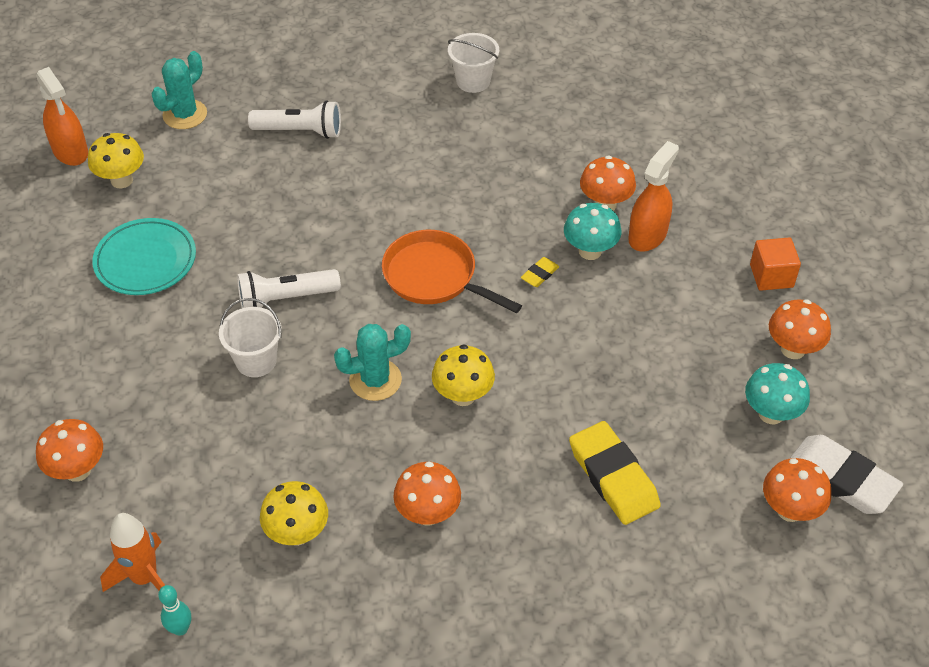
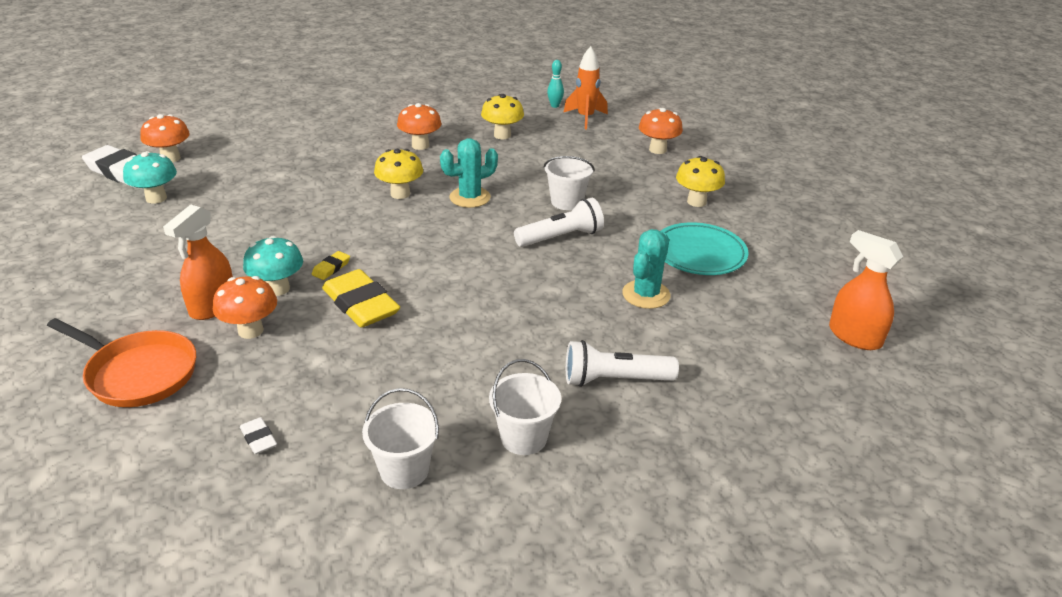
camera: 170 degrees right, 15 degrees down
(122, 180) = (776, 314): yellow mushroom -> yellow mushroom (696, 202)
(185, 115) = (763, 388): turquoise cactus -> turquoise cactus (646, 294)
(385, 94) = (523, 438): none -> white bucket
(435, 277) = (431, 260): orange pan -> orange pan (137, 373)
(577, 111) = (258, 438): none -> white eraser
(613, 477) = (291, 165): yellow eraser -> yellow eraser (360, 304)
(771, 276) = (98, 282): orange cube -> none
(793, 349) = (112, 234): orange mushroom -> none

